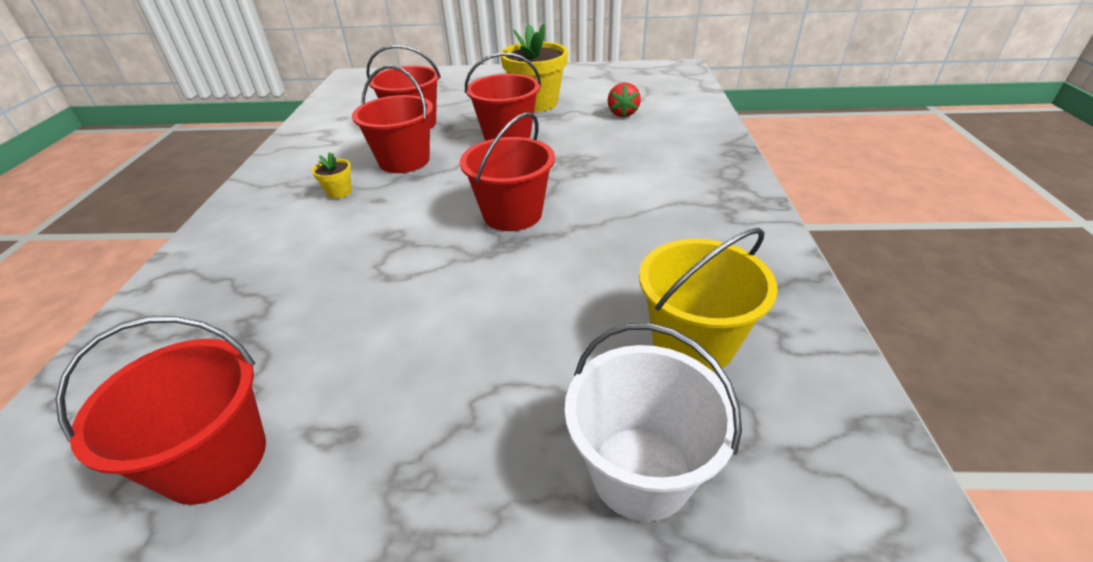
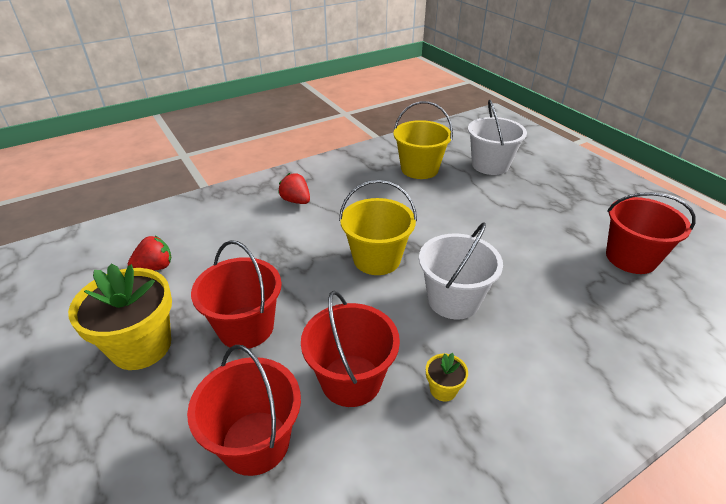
camera: 125 degrees left, 0 degrees up
(400, 236) = (453, 300): none -> white bucket
(512, 214) = (377, 259): red bucket -> yellow bucket
(678, 195) = (296, 201): none -> red strawberry

